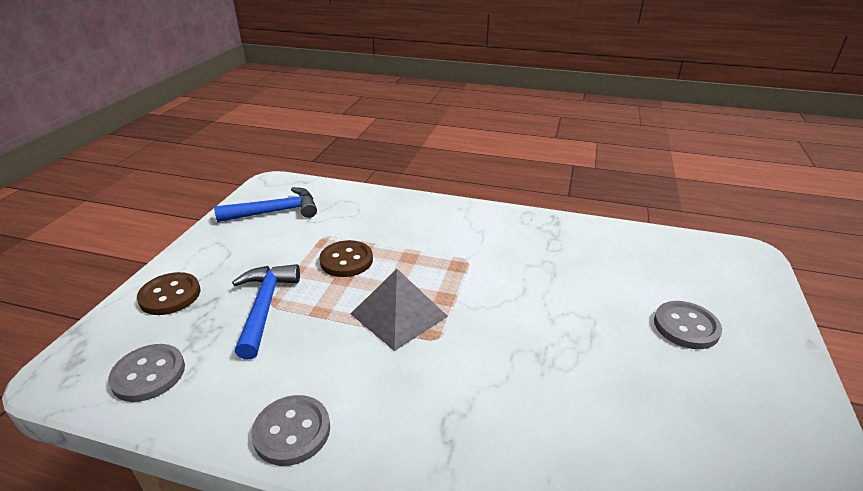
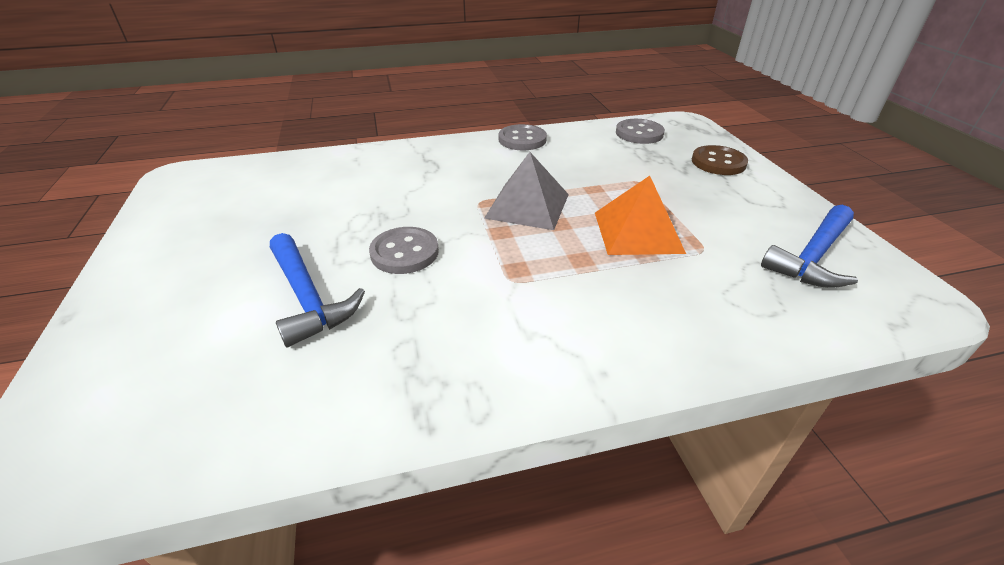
camera: 150 degrees right, 5 degrees up
(264, 307) = (639, 177): blue hammer -> blue hammer (308, 298)
(346, 260) = (637, 232): brown button -> orange pyramid
(686, 326) = (224, 287): grey button -> grey button (404, 252)

